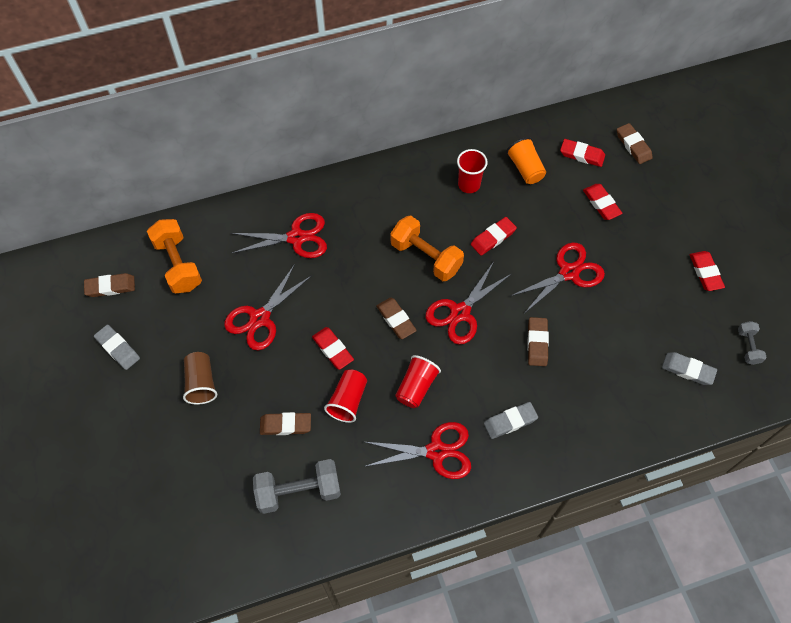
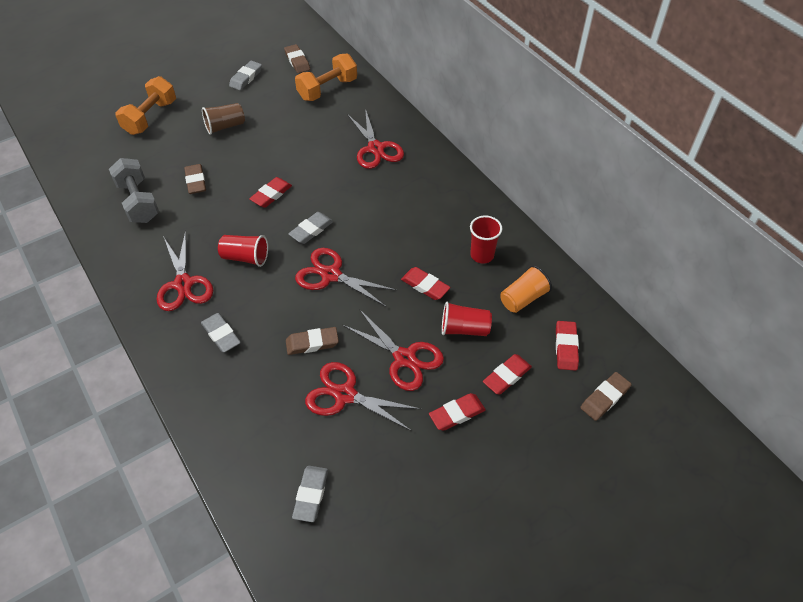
camera: 75 degrees right, 10 degrees down
(260, 318) = (290, 145): red scissors -> red scissors (345, 395)
(348, 400) = (224, 214): red cup -> red cup (464, 329)
(396, 319) = (311, 230): brown eraser -> grey eraser
(426, 257) = (385, 238): orange dumbbell -> orange dumbbell (150, 117)
(705, 272) = (450, 501): red eraser -> red eraser (457, 414)
(748, 346) = (358, 563): grey dumbbell -> none

